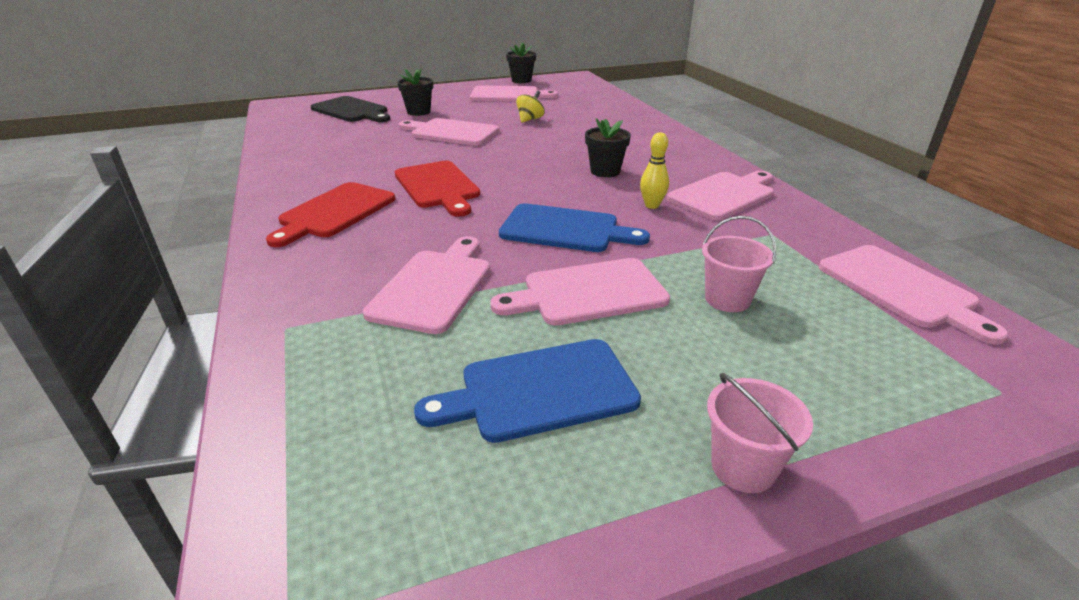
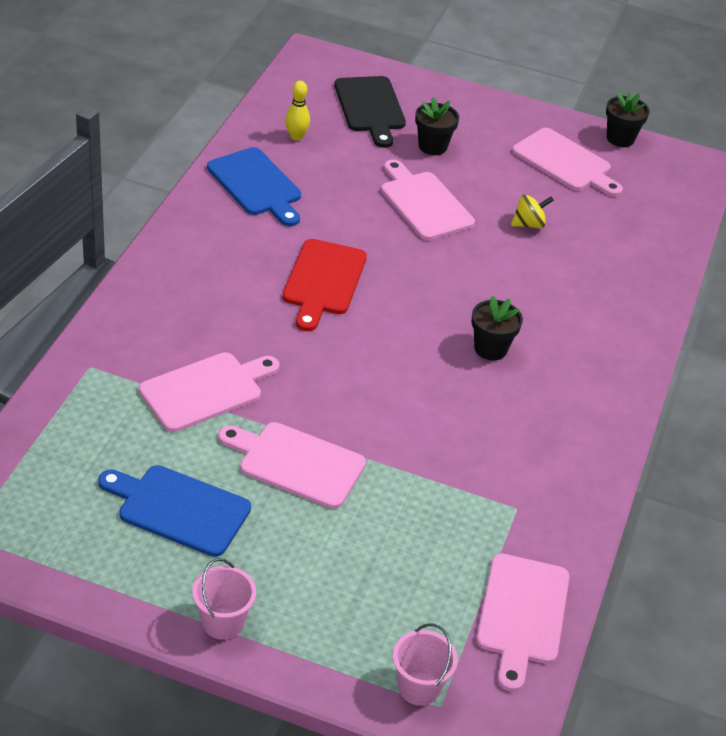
camera: 35 degrees right, 10 degrees up
(335, 212) = (215, 266): red cutting board -> none
(565, 229) = (360, 395): blue cutting board -> blue cutting board (256, 185)
(652, 205) = (467, 415): yellow bowling pin -> yellow bowling pin (296, 137)
(723, 195) = (550, 444): pink cutting board -> none
(727, 299) = (381, 533): pink bucket -> pink bucket (419, 687)

